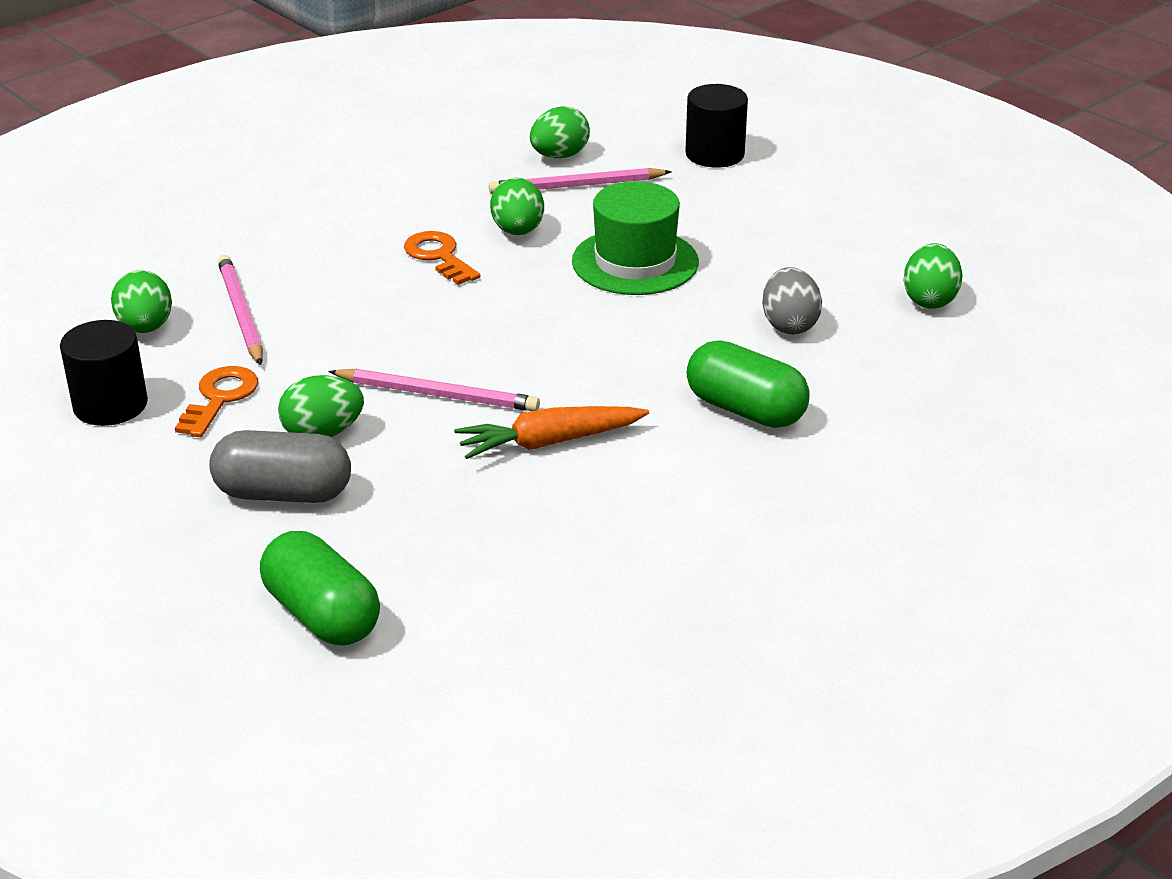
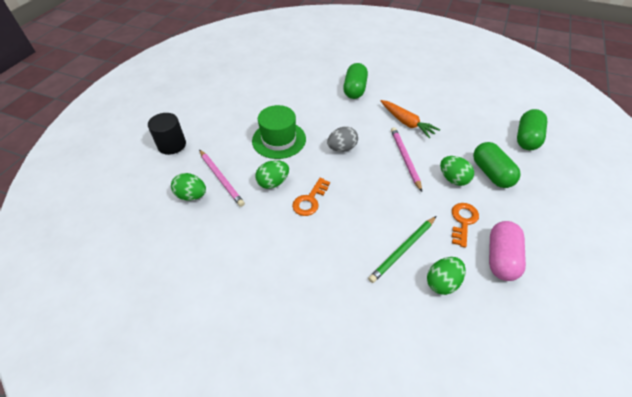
camera: 115 degrees left, 15 degrees up
(110, 405) = (501, 258): black cylinder -> pink capsule
(219, 398) = (463, 221): orange key -> orange key turned 120 degrees clockwise
(240, 313) = (403, 250): pink pencil -> green pencil
(283, 493) = (491, 173): grey capsule -> green capsule
(789, 325) = (299, 93): grey egg -> grey egg (342, 148)
(929, 300) = (264, 70): green egg -> none

